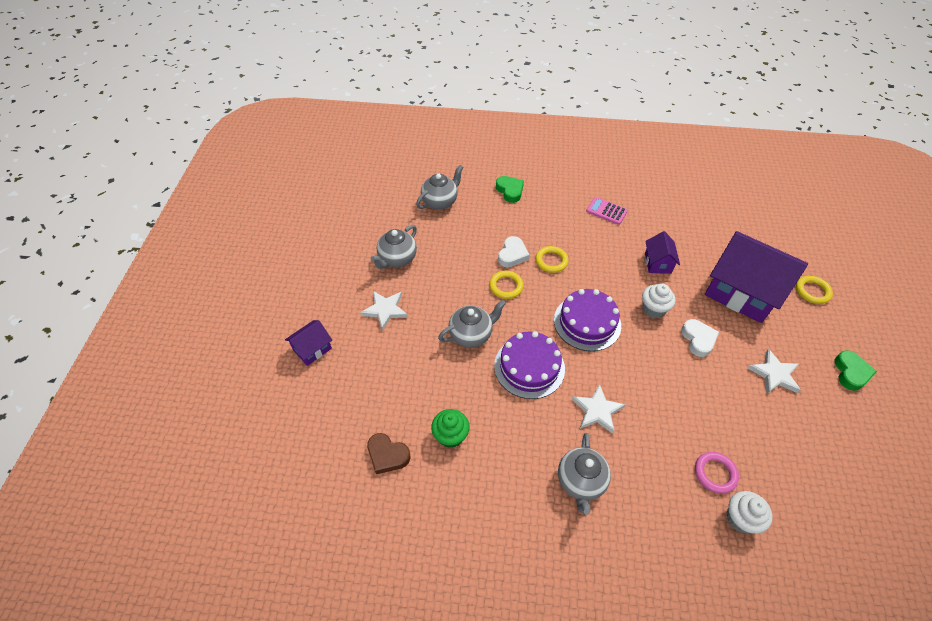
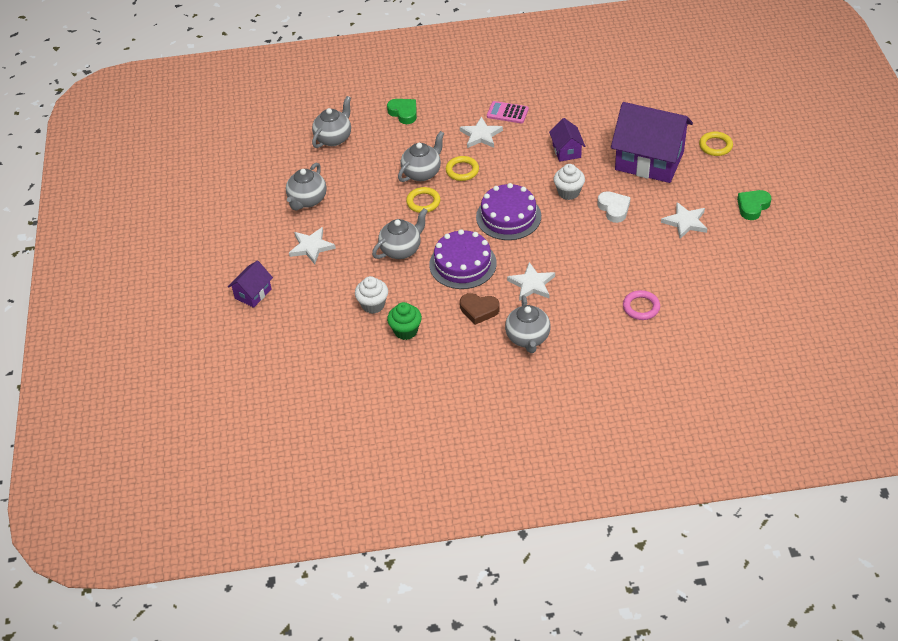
camera: 10 degrees left, 5 degrees down
(387, 455) = (354, 357): brown heart -> brown heart (479, 310)
(512, 255) = (422, 173): white heart -> grey teapot
(577, 228) = (481, 135): none -> white star
(740, 518) = (665, 333): white cupcake -> white cupcake (373, 305)
(851, 373) = (752, 206): green heart -> green heart turned 135 degrees counterclockwise

